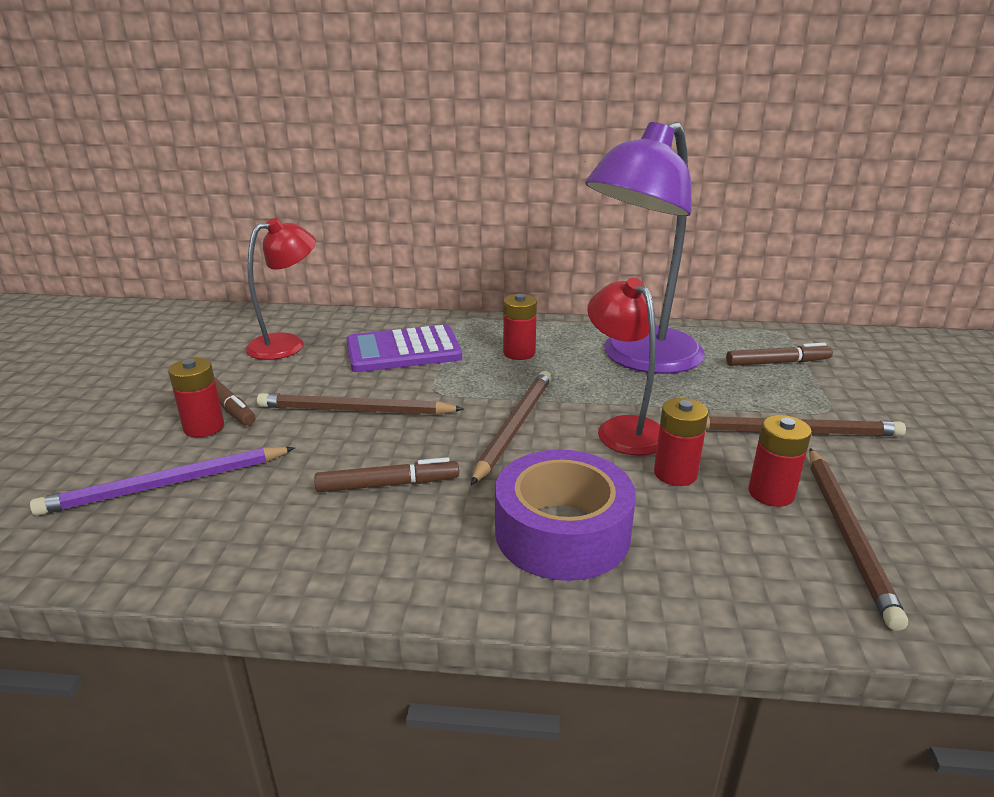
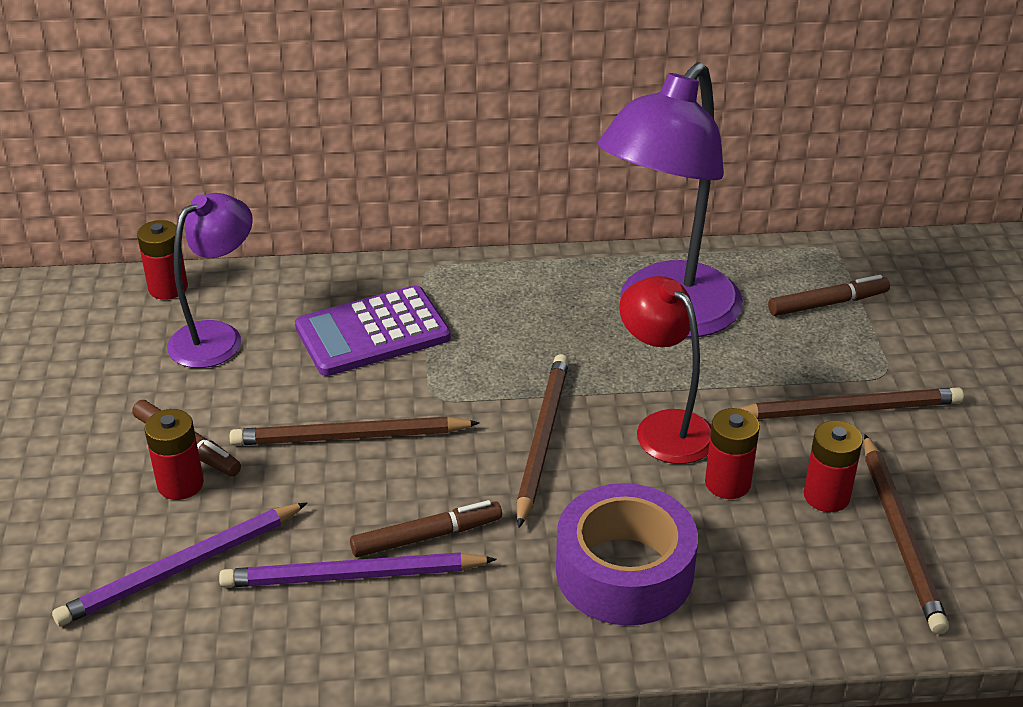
camera: 10 degrees left, 10 degrees up
(287, 344) = (217, 337): red lamp -> purple lamp
(309, 507) = (353, 576): none -> purple pencil
(519, 353) = (518, 321): red battery -> red battery (168, 288)

